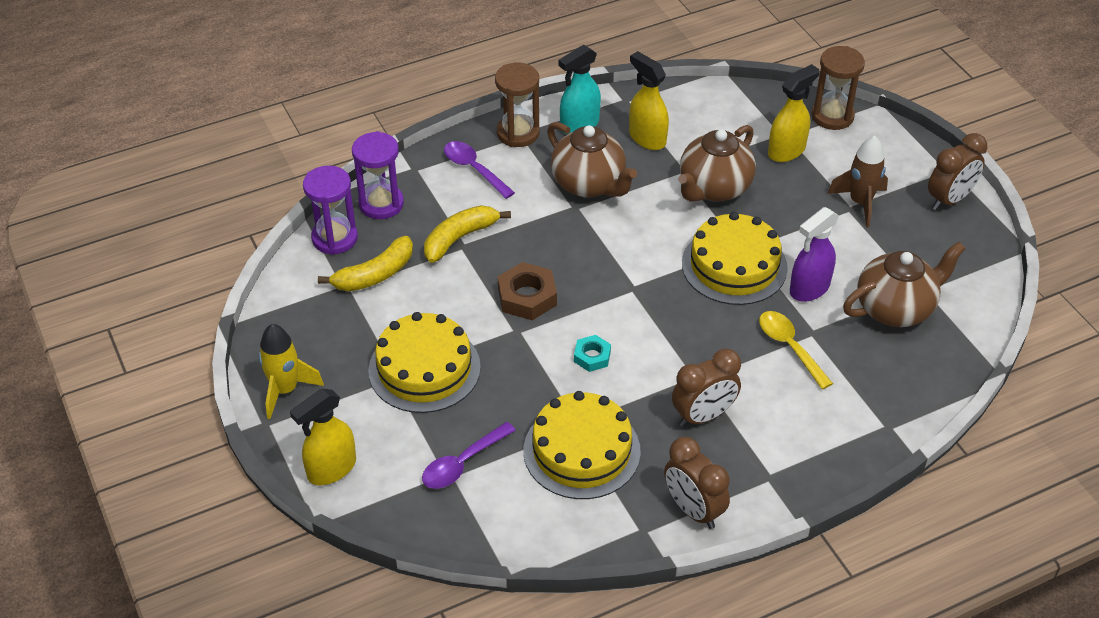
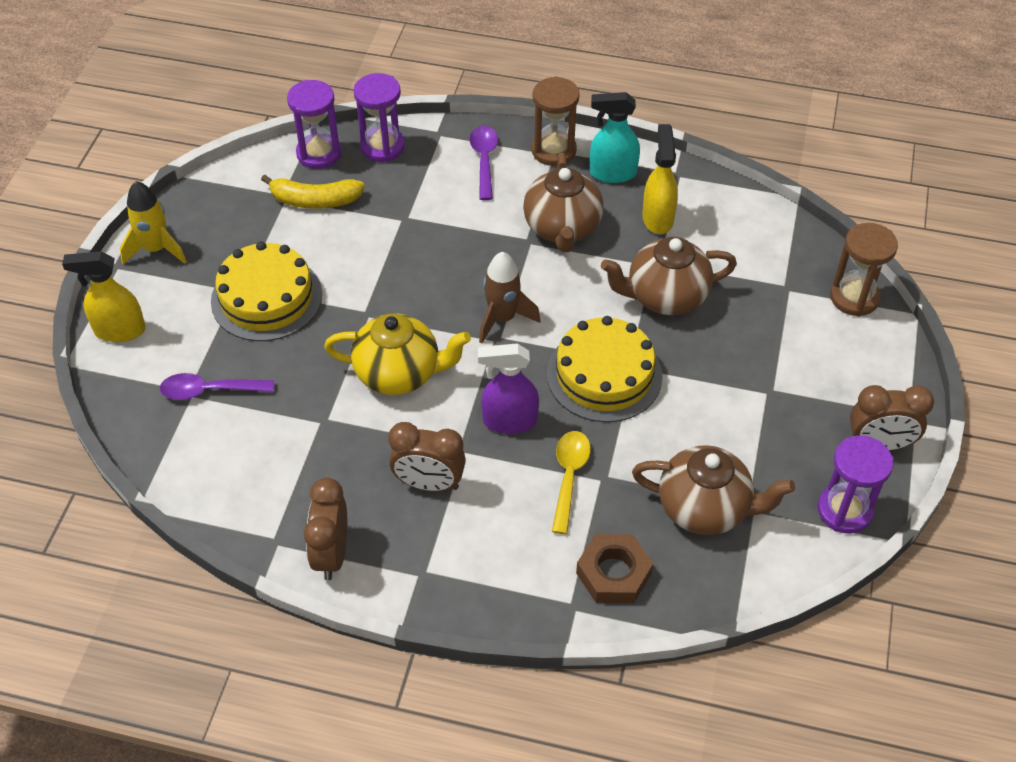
camera: 40 degrees right, 5 degrees up
(460, 238) = (409, 210): yellow banana -> none
(527, 297) = (405, 291): brown nut -> brown nut (613, 573)
(581, 451) = (304, 443): yellow cake -> none
(592, 356) = (399, 373): turquoise nut -> yellow teapot
(787, 151) = (772, 303): yellow spray bottle -> none
(809, 288) = (646, 438): purple spray bottle -> purple spray bottle (509, 421)
(860, 203) = (786, 392): brown rocket -> brown rocket (502, 318)
(975, 253) = (844, 510): none -> purple hourglass

